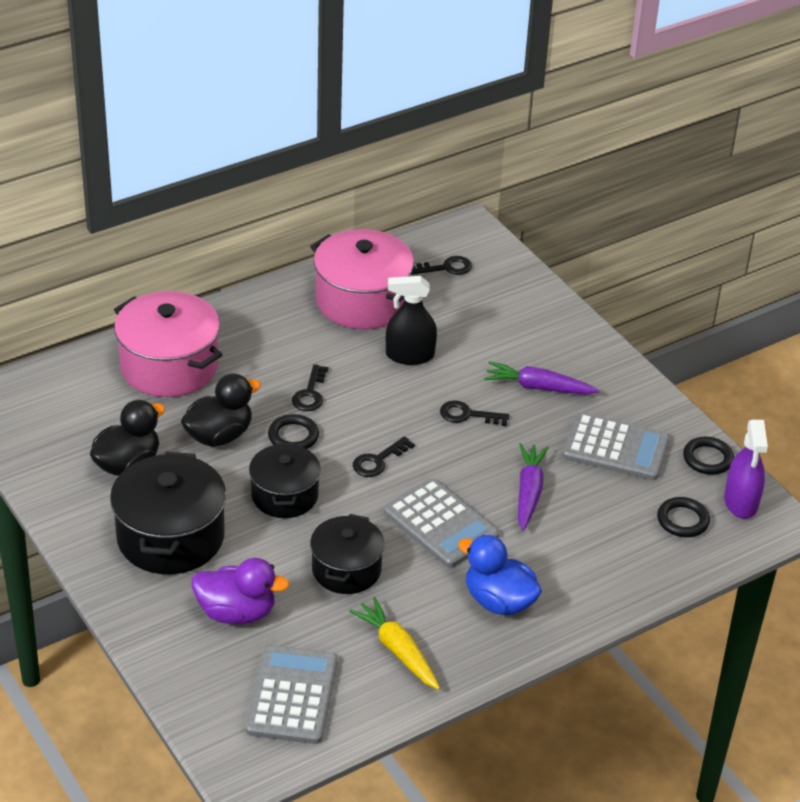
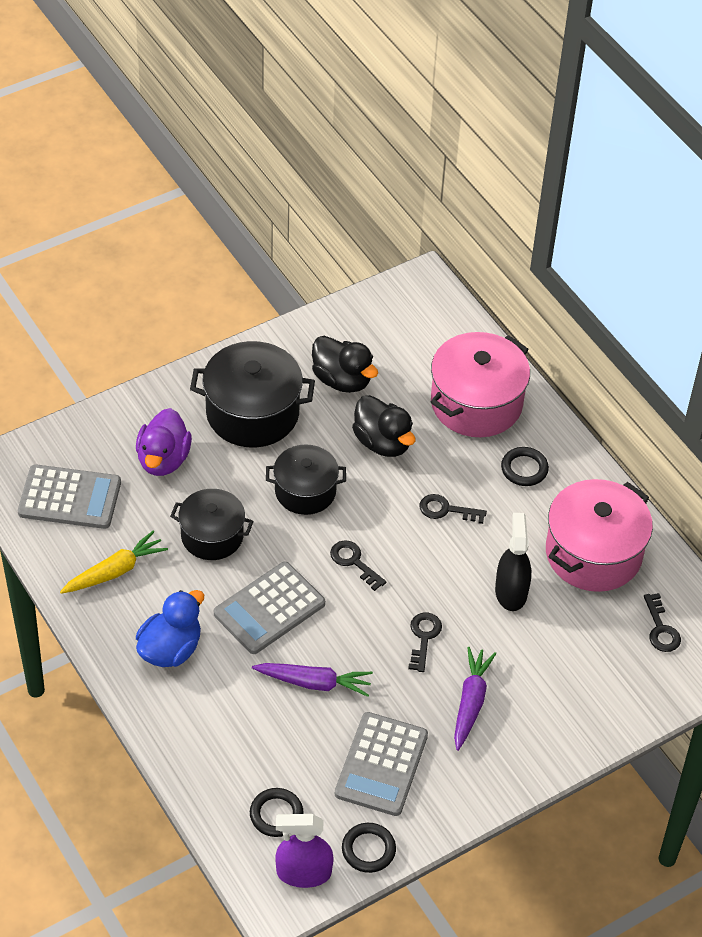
camera: 90 degrees right, 10 degrees up
(293, 436) = (385, 497): black ring -> black ring (524, 469)

